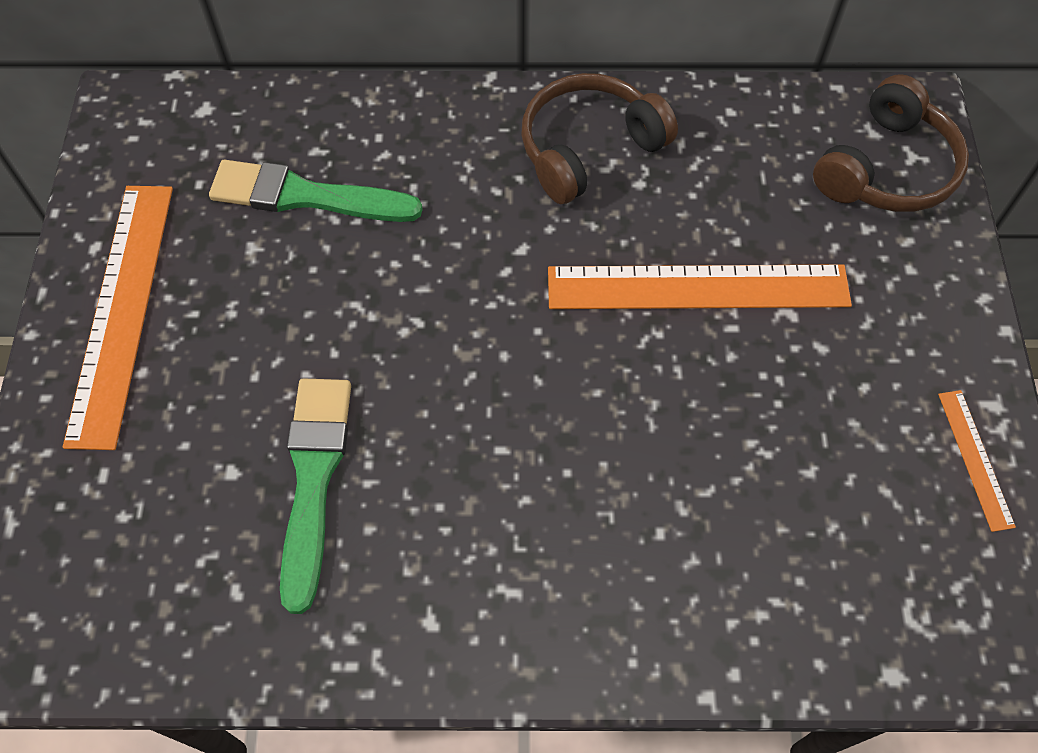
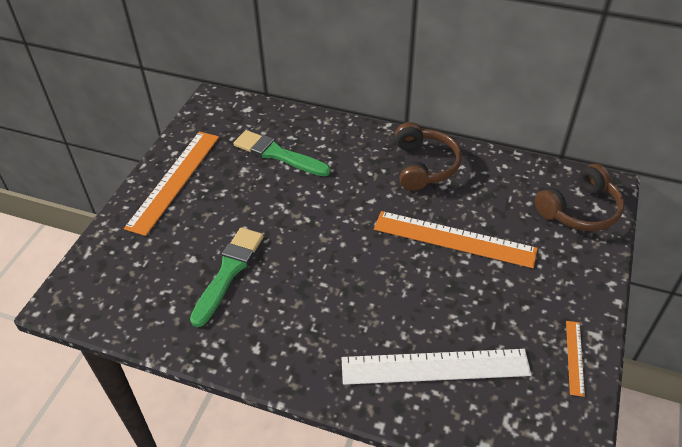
camera: 20 degrees right, 15 degrees down
(589, 148) = (424, 165): brown headphones -> brown headphones turned 105 degrees clockwise
(757, 552) = (435, 366): none -> white ruler

